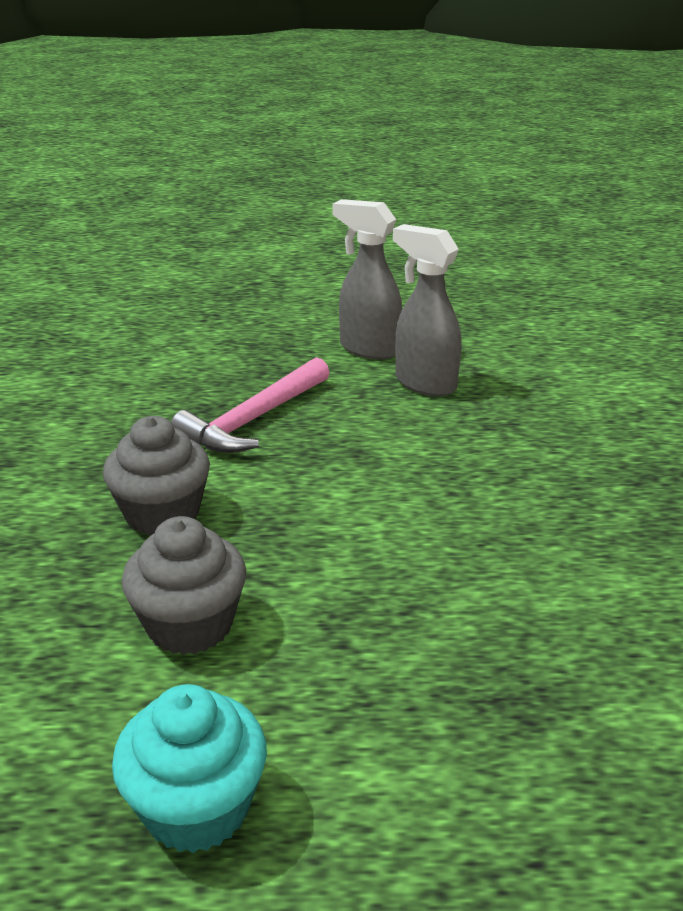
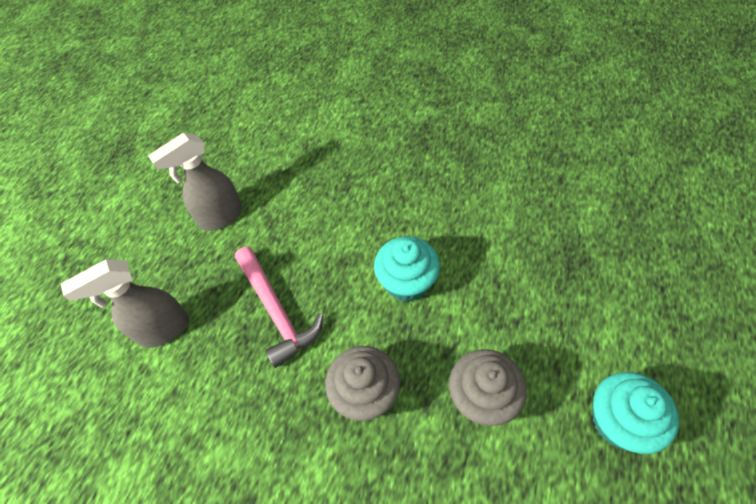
camera: 65 degrees left, 25 degrees up
(355, 514) = (407, 282): none -> turquoise cupcake
(424, 383) = (283, 202): grey spray bottle -> grey spray bottle (163, 330)

